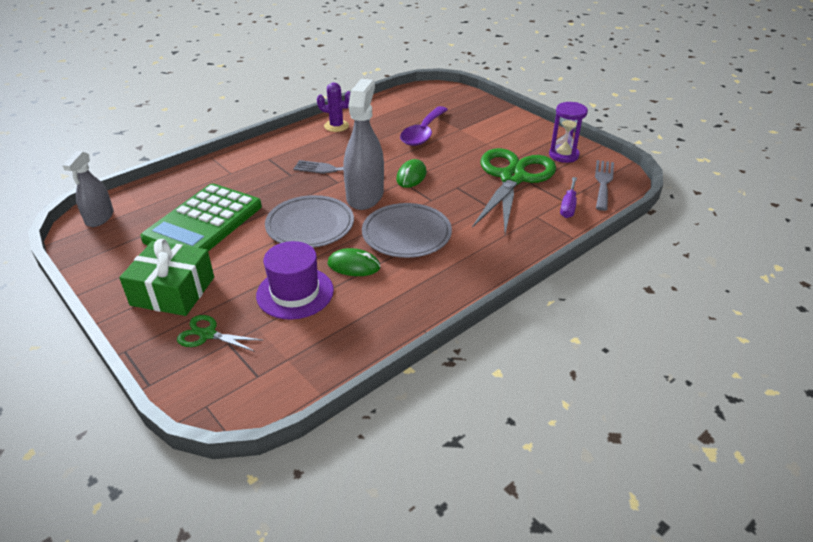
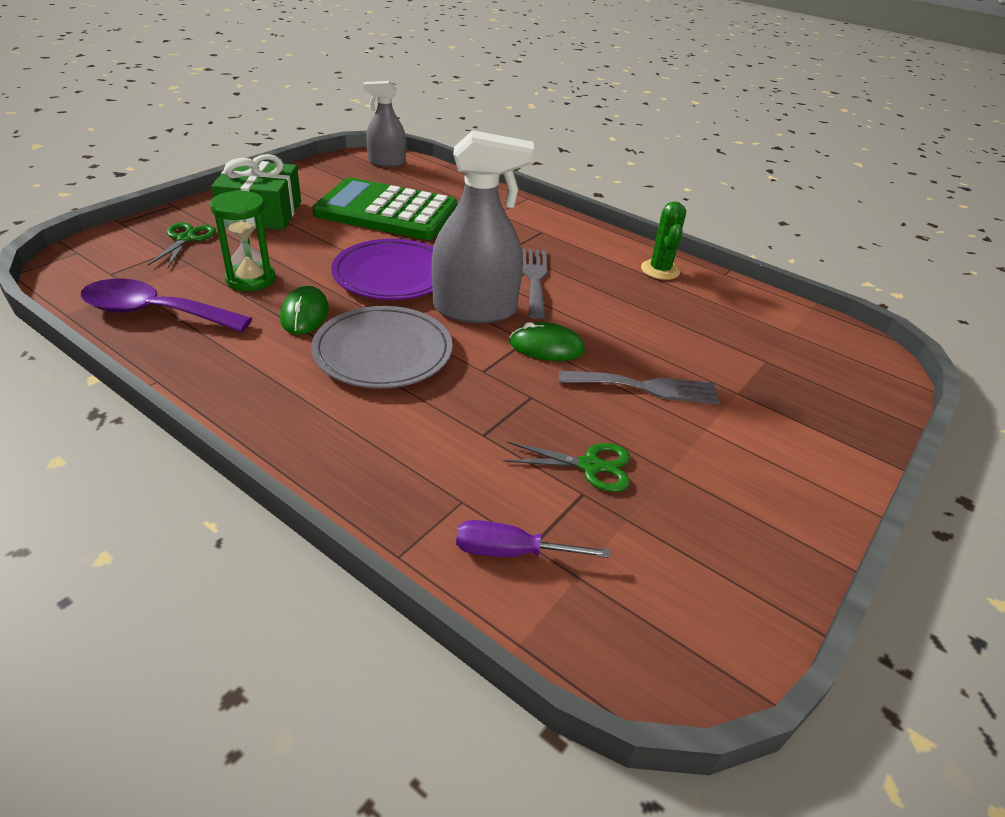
camera: 75 degrees right, 0 degrees up
(295, 293) = (251, 279): purple hat -> green hourglass
(310, 225) = (392, 275): grey plate -> purple plate
(336, 126) = (660, 270): purple cactus -> green cactus
(423, 133) = (692, 351): purple spoon -> purple spoon (155, 312)
(512, 178) = (590, 466): green scissors -> green scissors, size x0.43
(563, 155) = (724, 550): purple hourglass -> none
(603, 182) = (635, 624): grey fork -> grey fork (646, 387)

